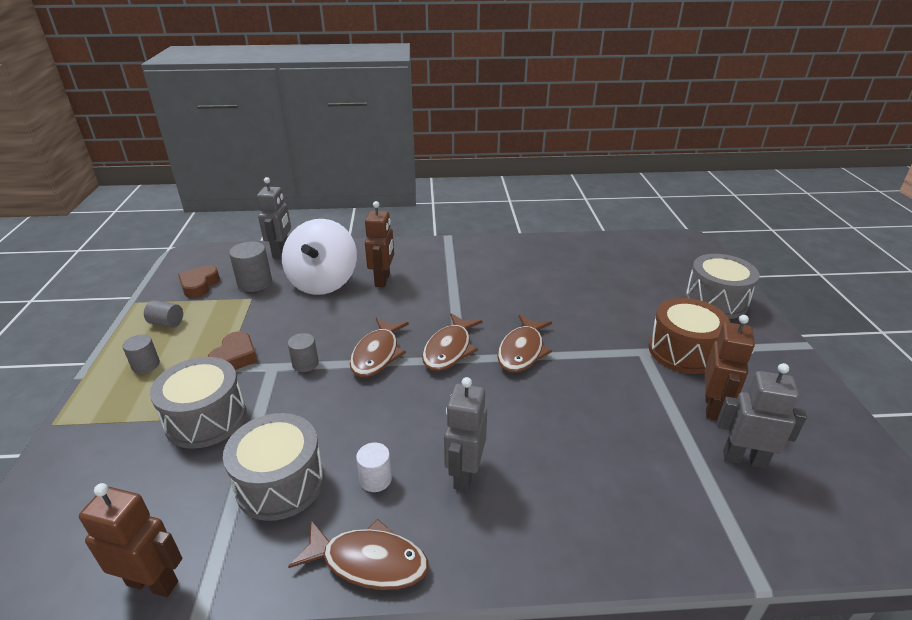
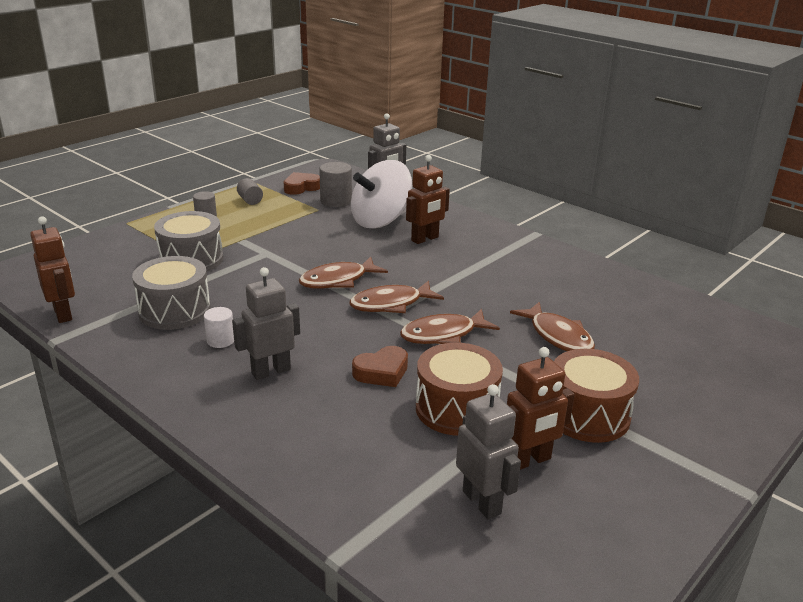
camera: 45 degrees right, 5 degrees down
(235, 357) = (255, 237): brown heart -> brown heart (382, 372)
(305, 364) = (286, 262): grey cylinder -> none
(369, 562) = (153, 372): brown fish -> brown fish (558, 336)
(622, 402) = (456, 408): none -> brown drum
(715, 301) = (715, 406): grey drum -> none

